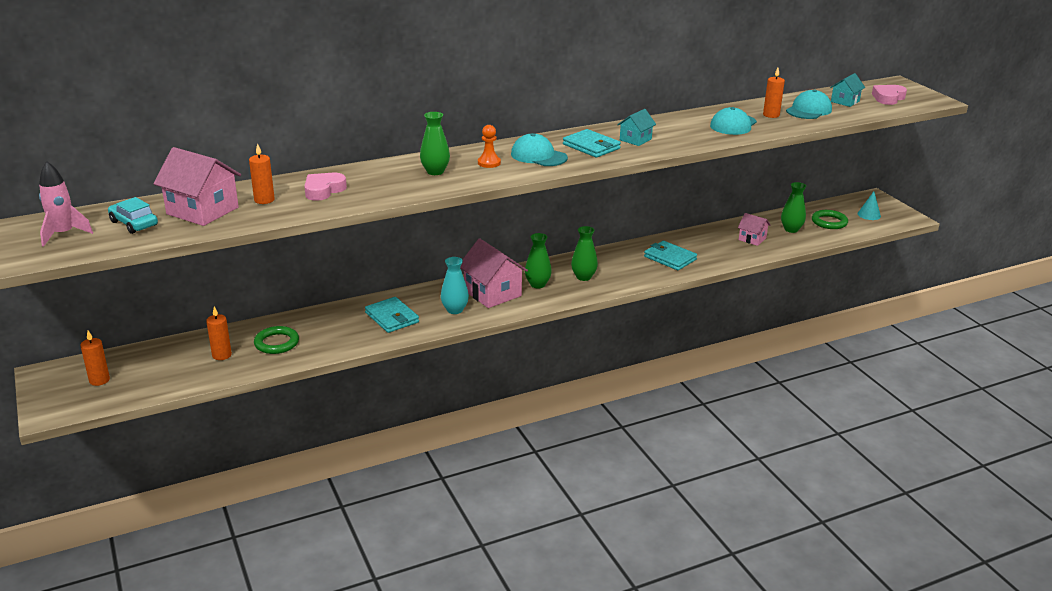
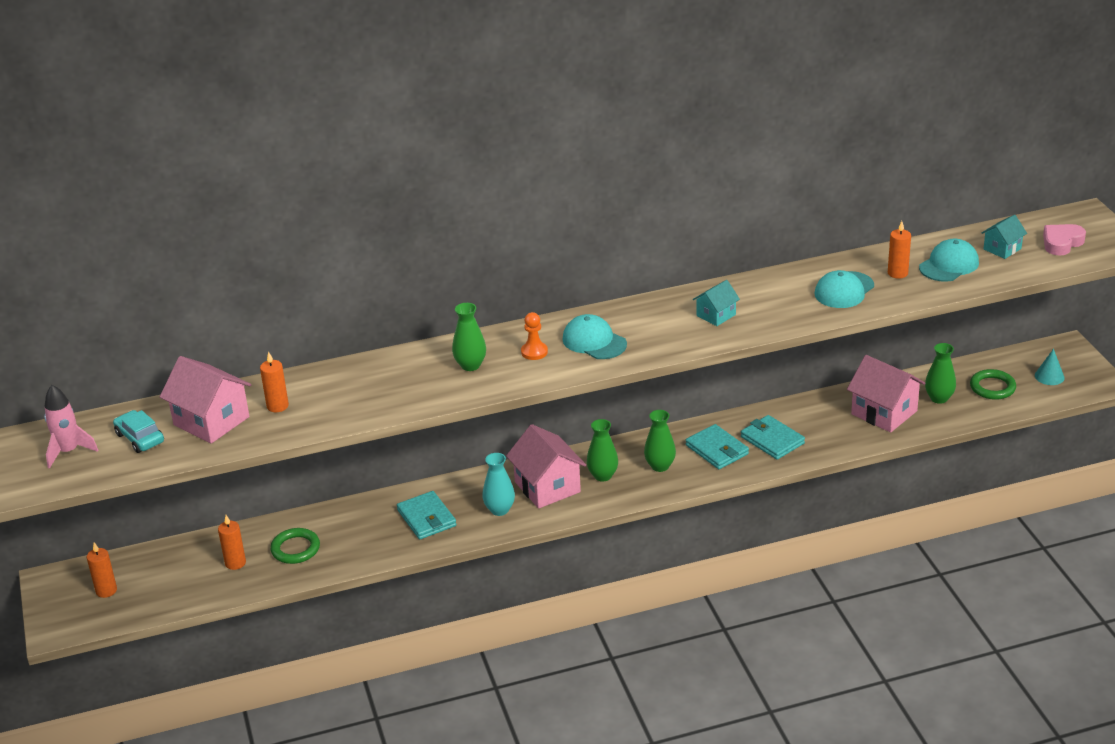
camera: 10 degrees right, 5 degrees up
(323, 190) = (343, 392): pink heart -> none
(591, 146) = (660, 326): turquoise wallet -> turquoise wallet (717, 450)
(752, 239) = (884, 412): pink house -> pink house, size x1.82

